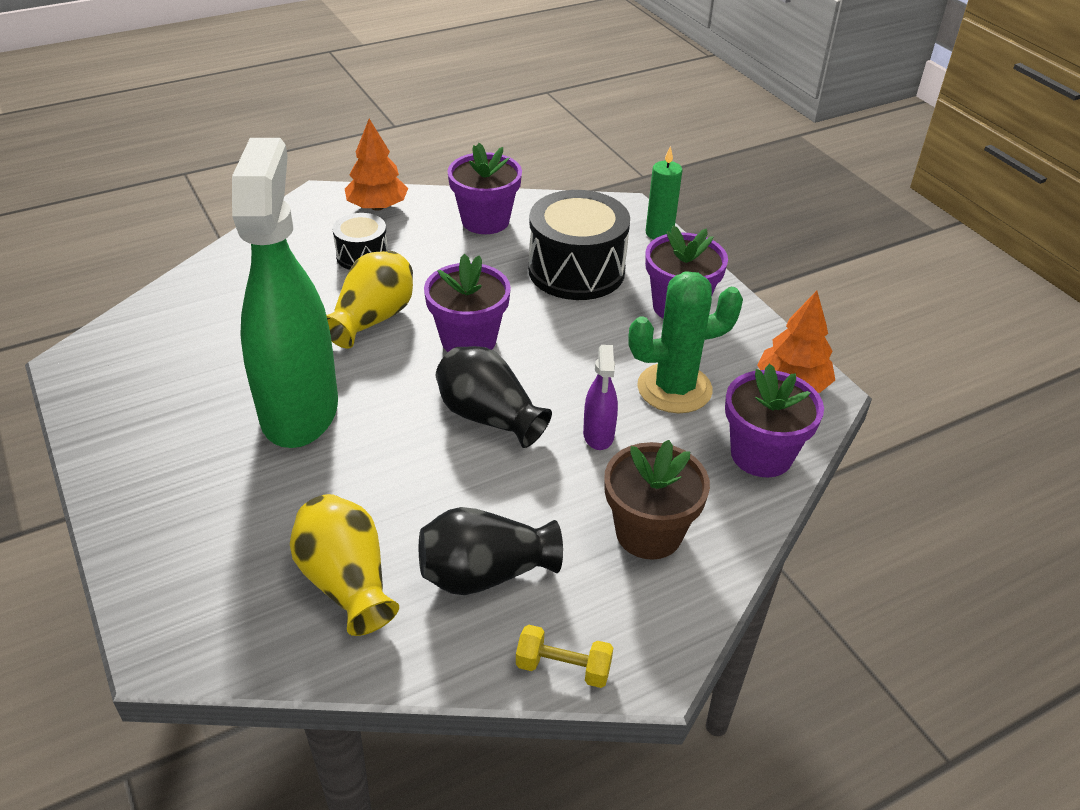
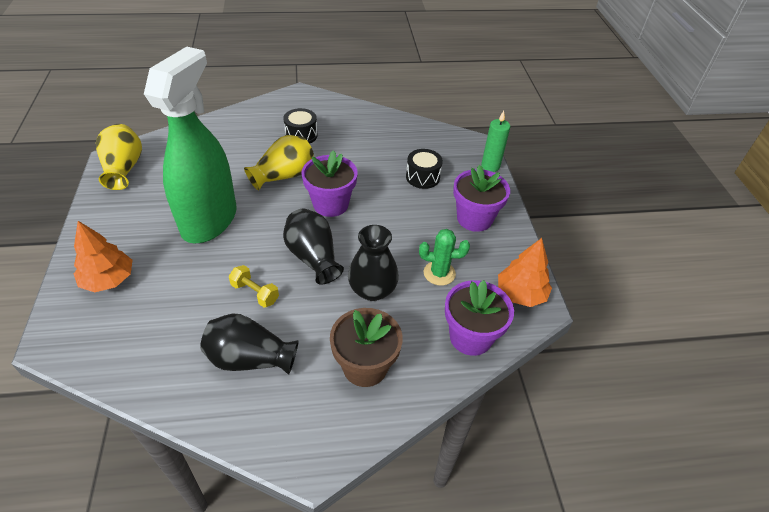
camera: 20 degrees right, 5 degrees up
(346, 582) = (170, 336): yellow vase -> yellow vase (124, 169)
(377, 206) = (328, 107): orange tree -> orange tree (108, 280)
(485, 221) = (385, 131): purple flower pot -> none
(563, 668) = (258, 439): yellow dumbbell -> yellow dumbbell (255, 293)
(576, 270) = (422, 177): black drum -> black drum, size x0.54
(598, 435) = (372, 290): purple spray bottle -> black vase
(674, 388) = (439, 273): green cactus -> green cactus, size x0.64

